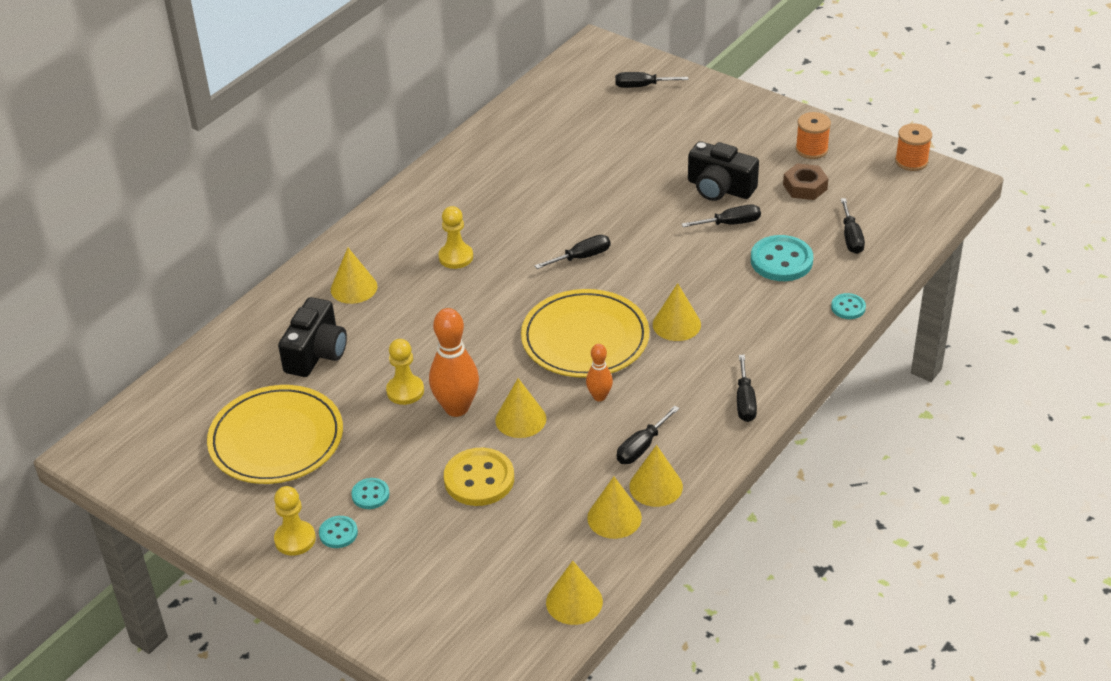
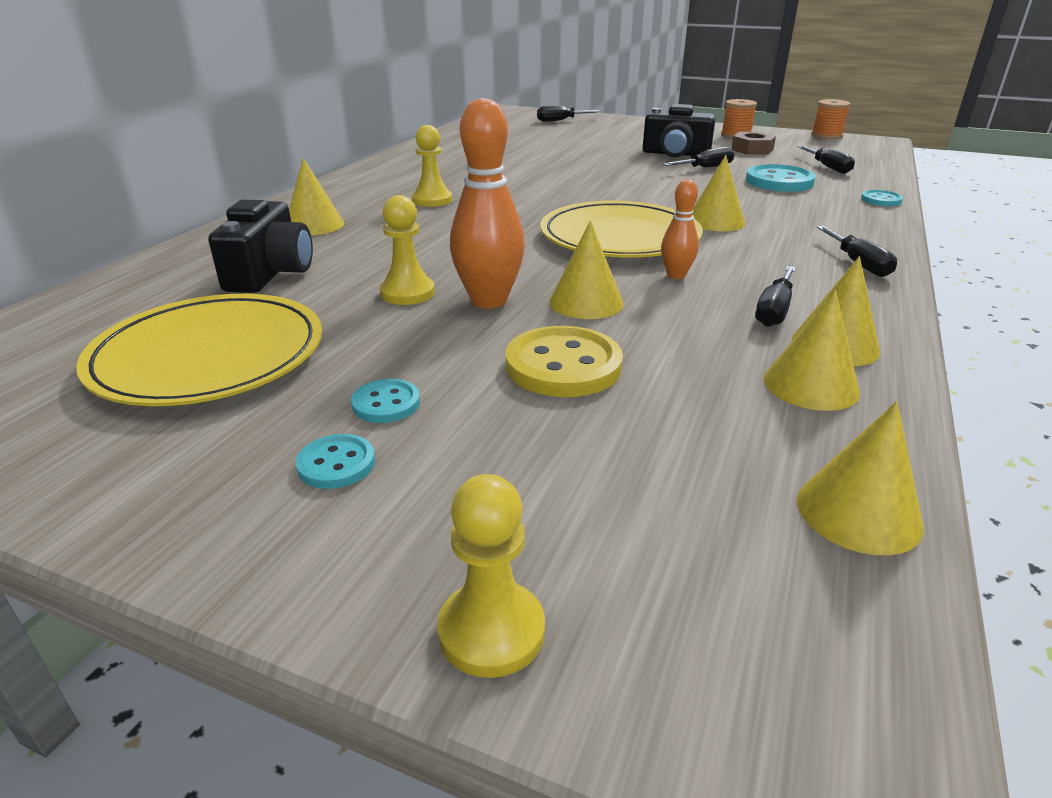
camera: 15 degrees left, 10 degrees down
(295, 539) = (246, 485): yellow pawn -> yellow pawn (491, 631)
(582, 257) = (573, 192): black screwdriver -> none

